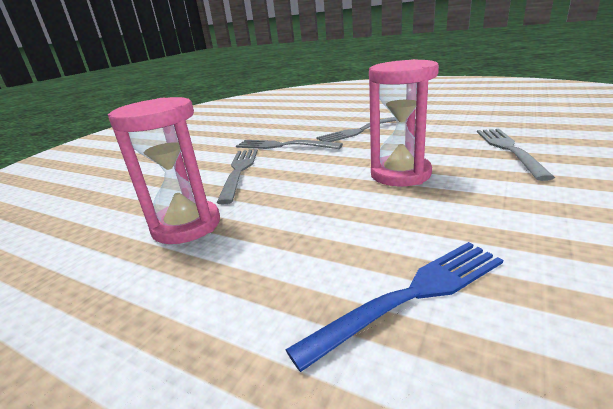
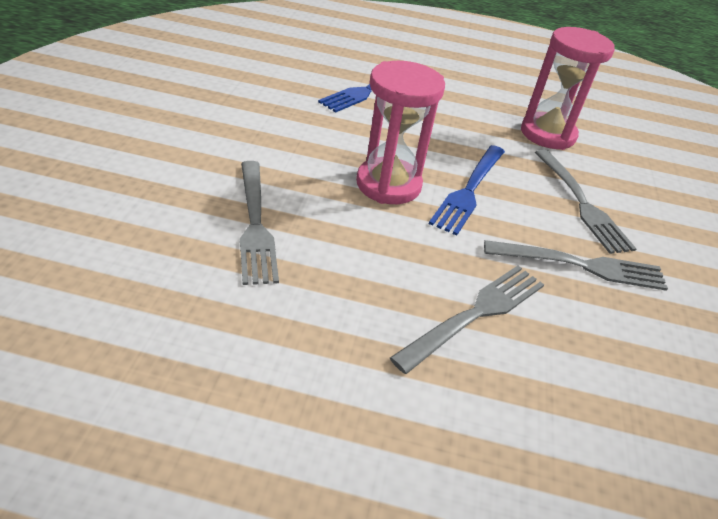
camera: 155 degrees right, 15 degrees up
(327, 174) = (469, 190): none -> blue fork

